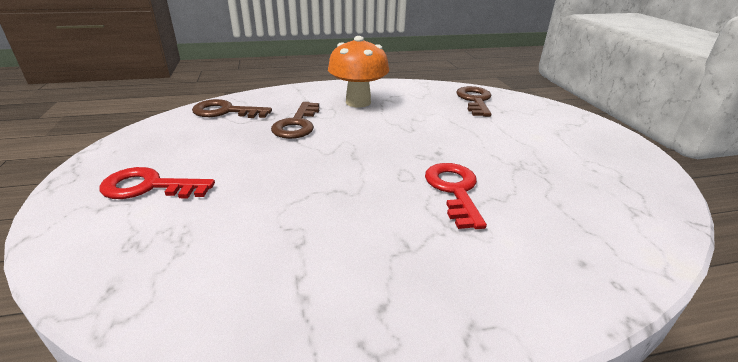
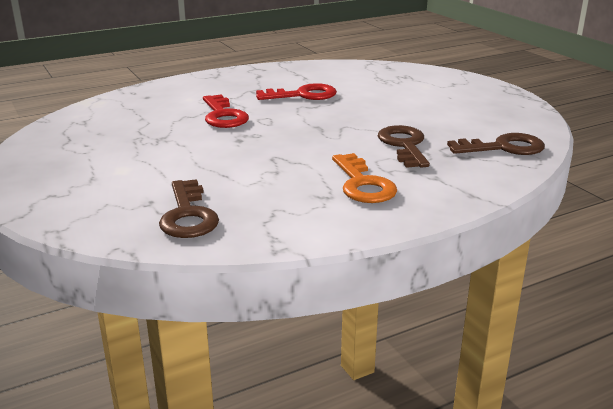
camera: 165 degrees right, 5 degrees down
(149, 187) = (446, 93): red key -> red key (303, 95)
(358, 102) = (363, 184): orange mushroom -> orange key

